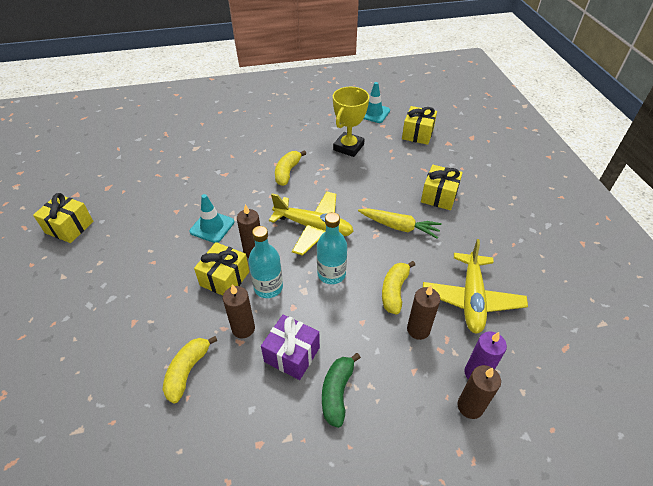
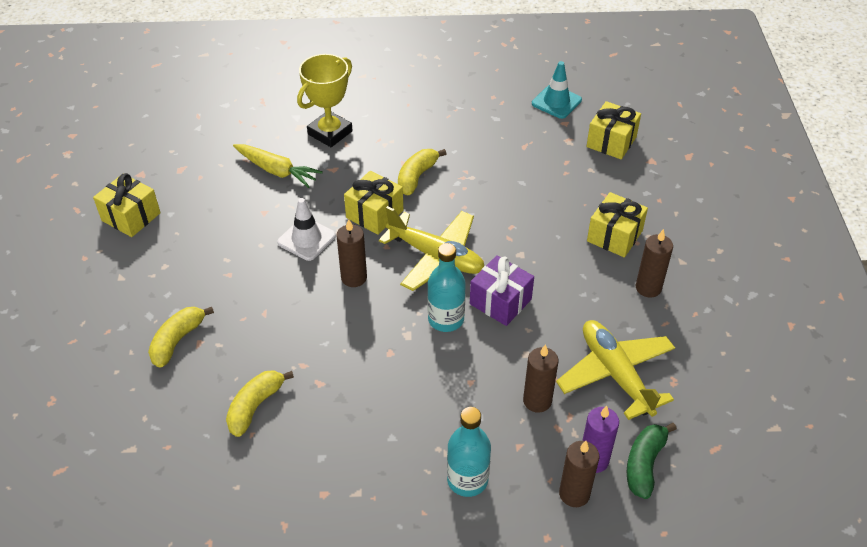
camera: 10 degrees right, 0 degrees up
(212, 227) = (306, 239): turquoise traffic cone -> white traffic cone
(225, 278) = (313, 307): yellow gift -> yellow gift (374, 214)
(243, 328) = (326, 369): brown candle -> brown candle (648, 288)
(268, 287) = (364, 325): turquoise bottle -> turquoise bottle (467, 480)
(292, 354) = (378, 406): purple gift -> purple gift (500, 301)
(337, 392) = (422, 455): green banana -> green banana (644, 464)
(348, 147) = (508, 150): yellow trophy -> yellow trophy (330, 133)
(394, 291) = (520, 351): yellow banana -> yellow banana (177, 341)
(399, 227) = (549, 271): yellow carrot -> yellow carrot (277, 171)
(471, 299) = (615, 374): yellow plane -> yellow plane turned 135 degrees clockwise

